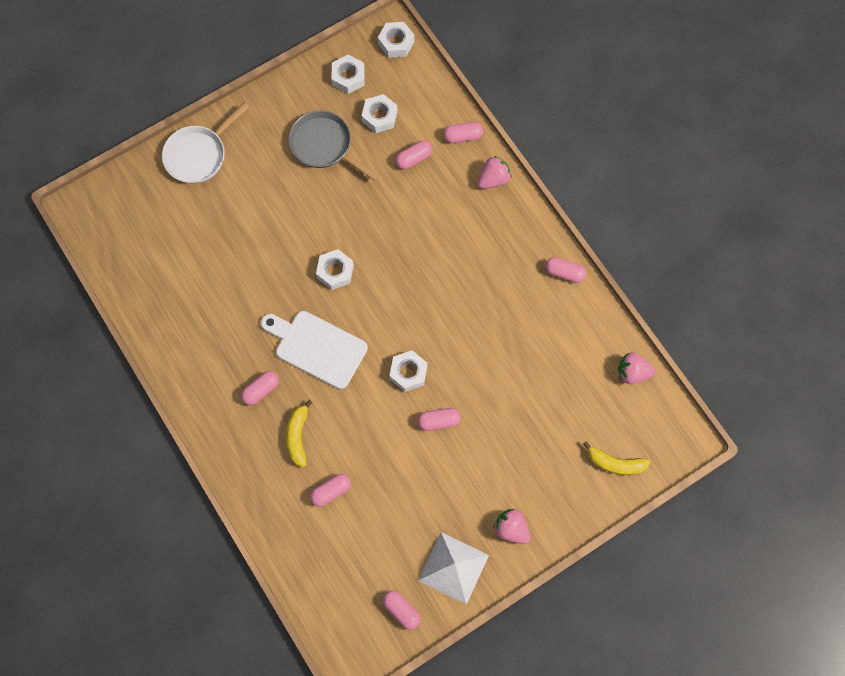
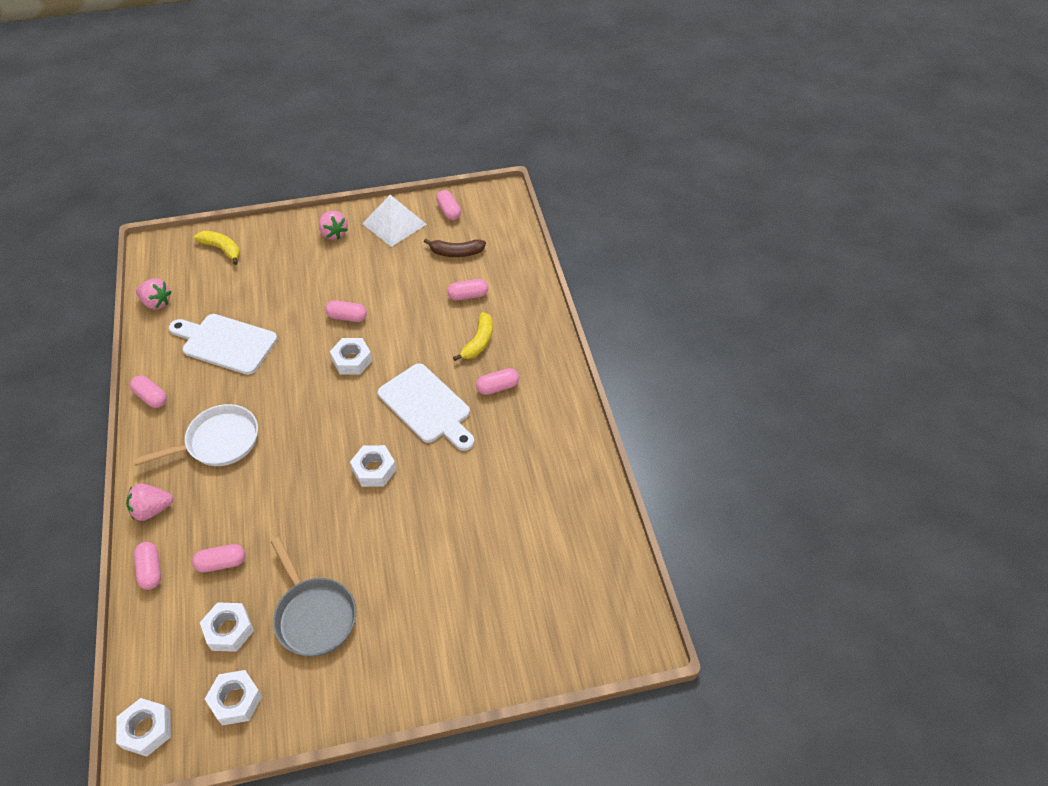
camera: 160 degrees left, 20 degrees down
(198, 155) = (471, 658): white pan -> white pan (218, 442)
(367, 548) = (456, 252): none -> brown banana
(462, 136) = (151, 570): pink capsule -> pink capsule turned 60 degrees clockwise
(536, 350) = (225, 343): none -> white cutting board

